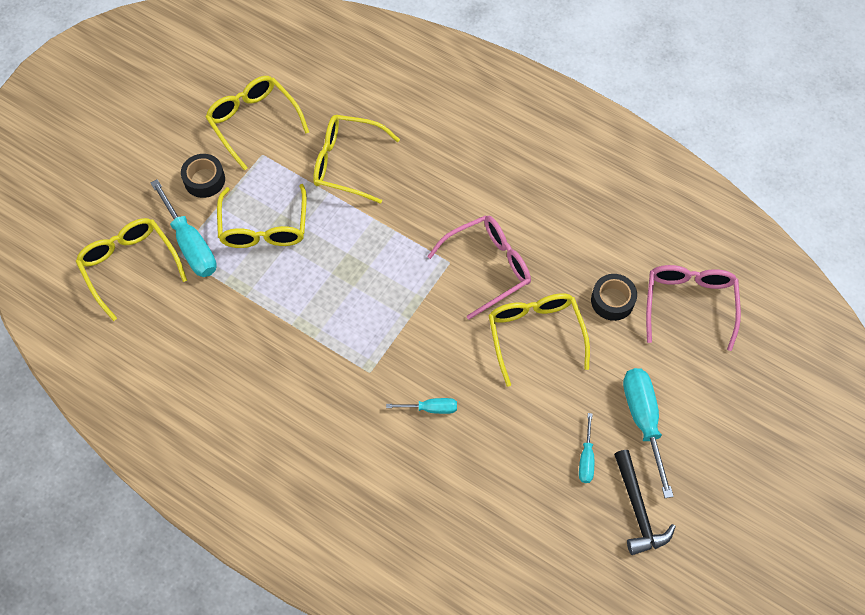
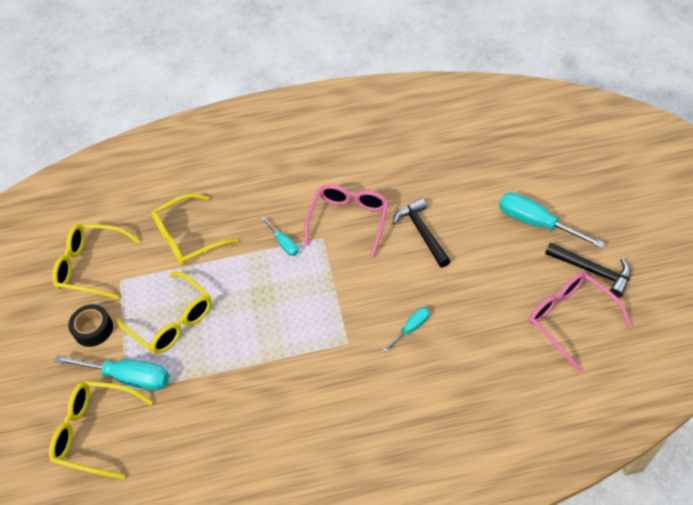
camera: 40 degrees left, 10 degrees down
(535, 335) = (422, 232): yellow glasses -> black hammer
(586, 458) = (532, 271): turquoise screwdriver -> turquoise screwdriver (283, 243)
(612, 301) = (441, 178): black tape -> none
(689, 304) = (484, 145): pink glasses -> pink glasses (570, 320)

